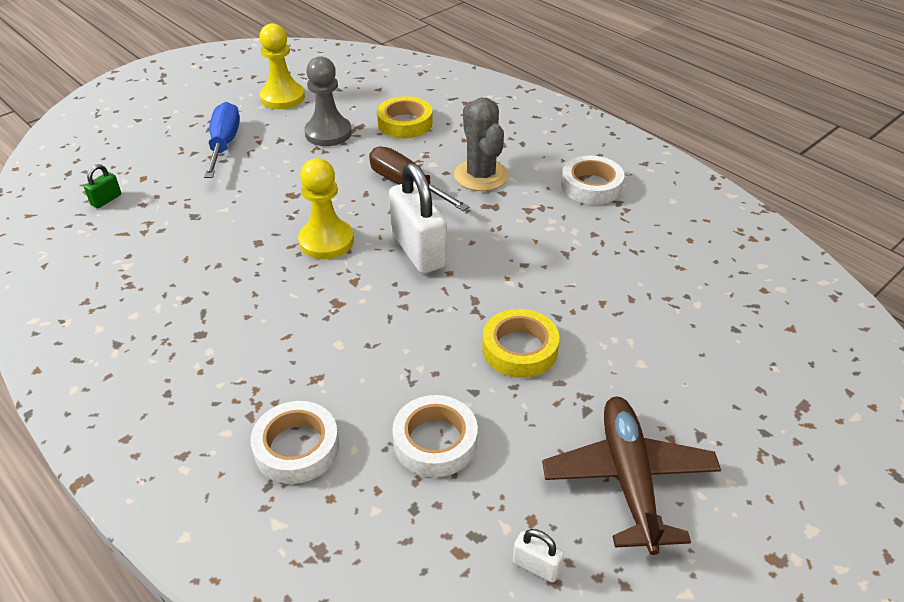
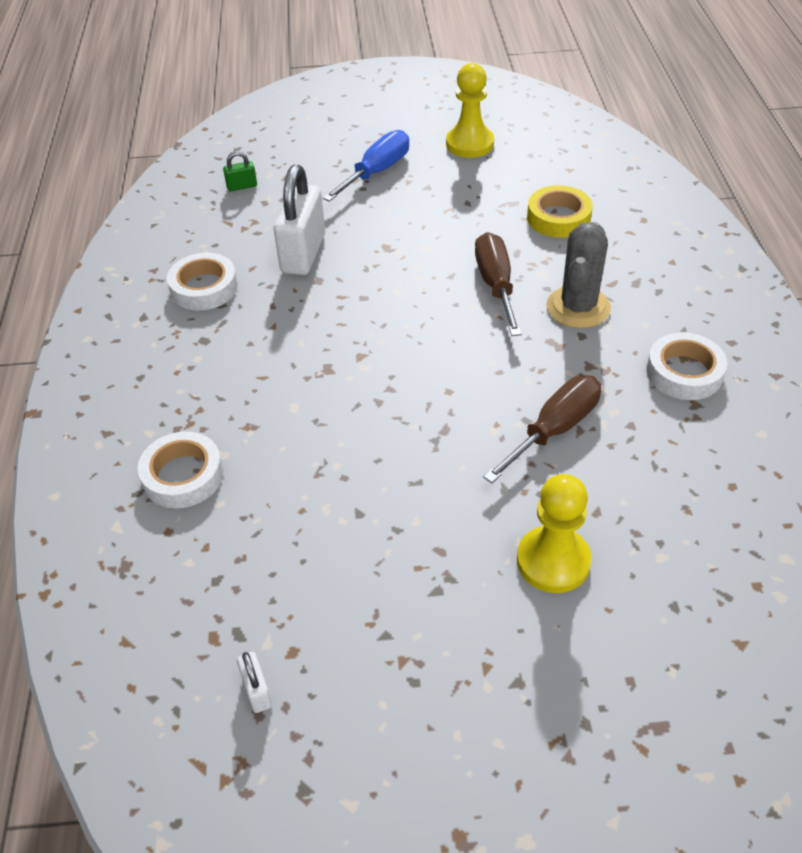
camera: 40 degrees right, 5 degrees up
(326, 241) = (373, 306): yellow pawn -> yellow pawn (553, 561)
(328, 133) = (476, 198): grey pawn -> none
(418, 250) = (442, 355): white padlock -> white padlock (303, 253)
(435, 441) = (285, 536): white tape -> white tape (204, 288)
(519, 349) = (436, 499): yellow tape -> none
(549, 261) = (554, 429): none -> brown screwdriver
(629, 479) = (407, 675): brown plane -> none

